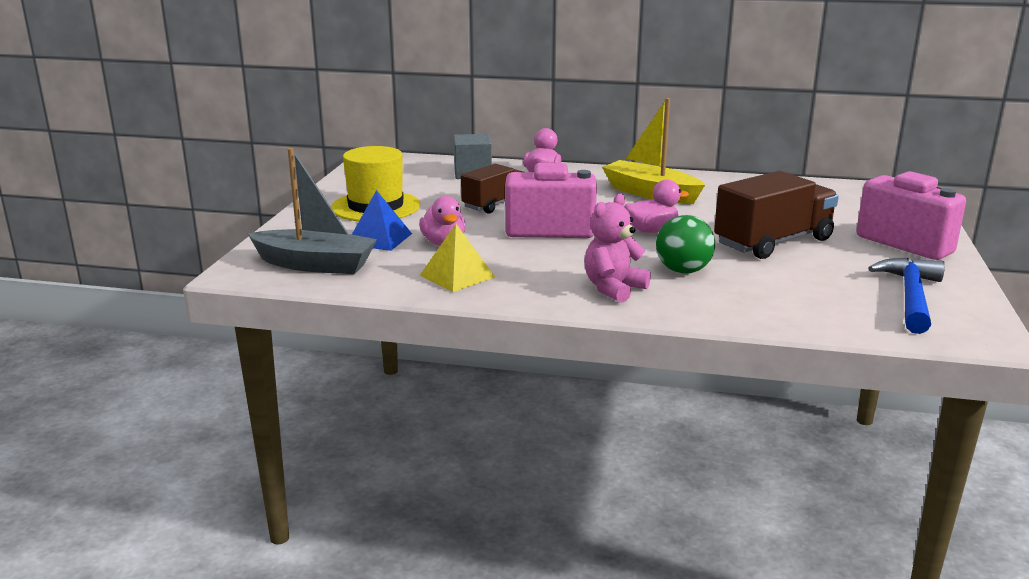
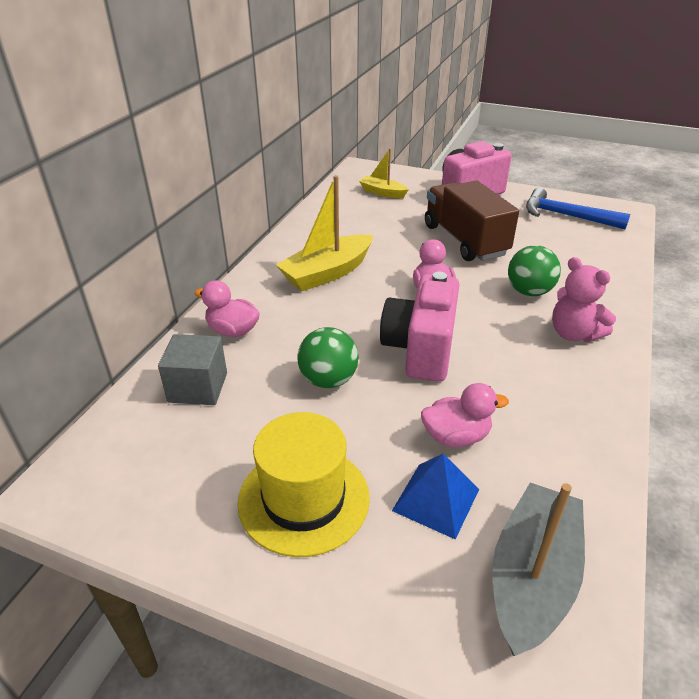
camera: 80 degrees left, 15 degrees up
(457, 276) = (556, 433): yellow pyramid -> none
(495, 204) = (328, 380): brown truck -> green ball
(851, 203) = (382, 192): none -> yellow boat

